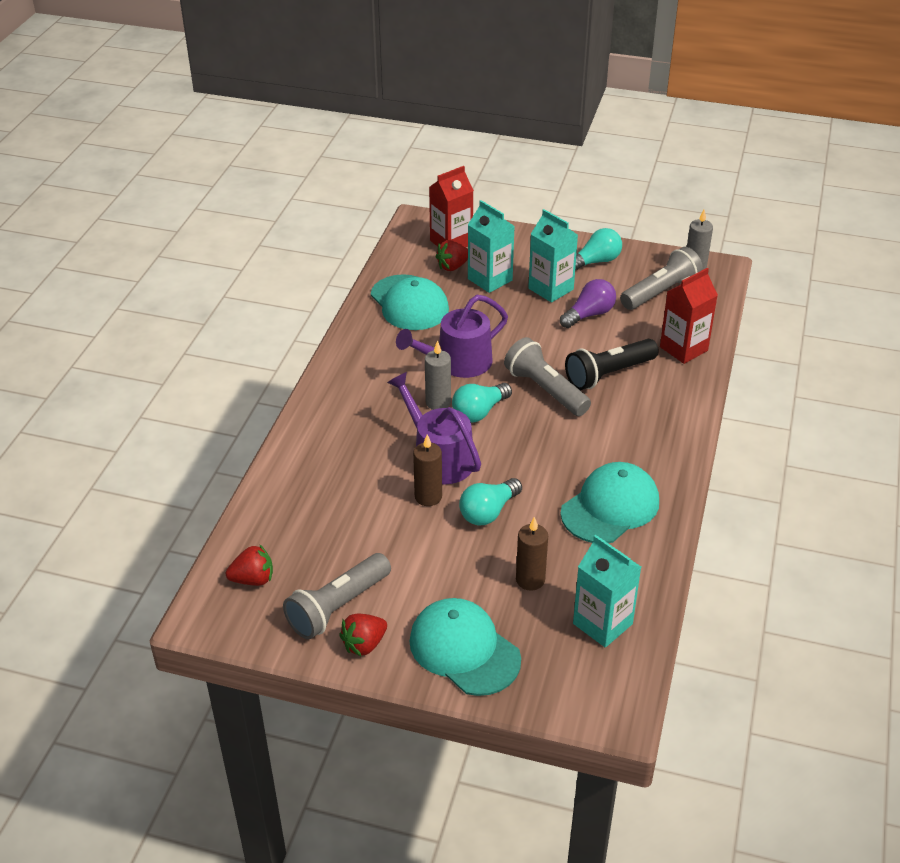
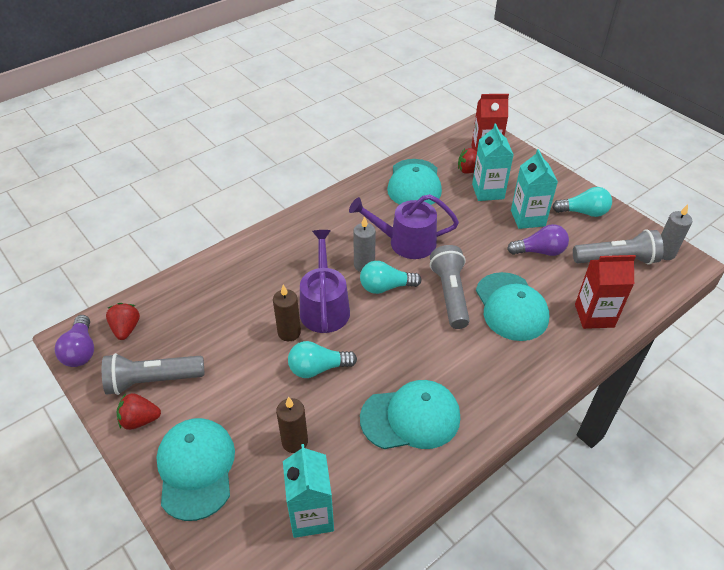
camera: 35 degrees right, 5 degrees up
(226, 623) = (81, 350): none -> purple light bulb
(253, 579) = (126, 329): red strawberry -> red strawberry turned 120 degrees counterclockwise
(608, 374) = (511, 306): black flashlight -> turquoise cap

